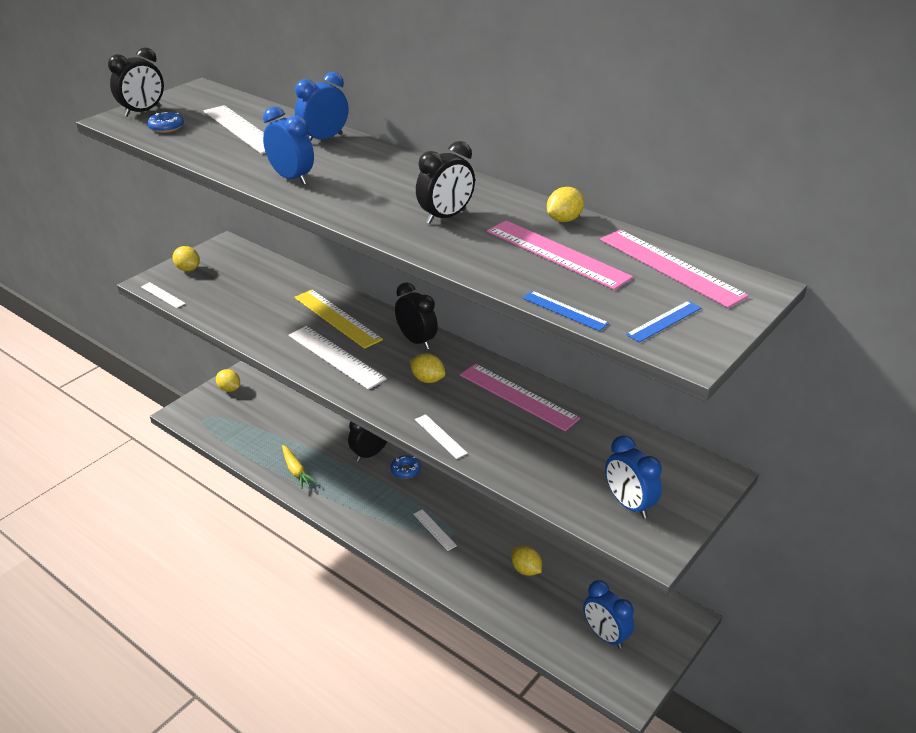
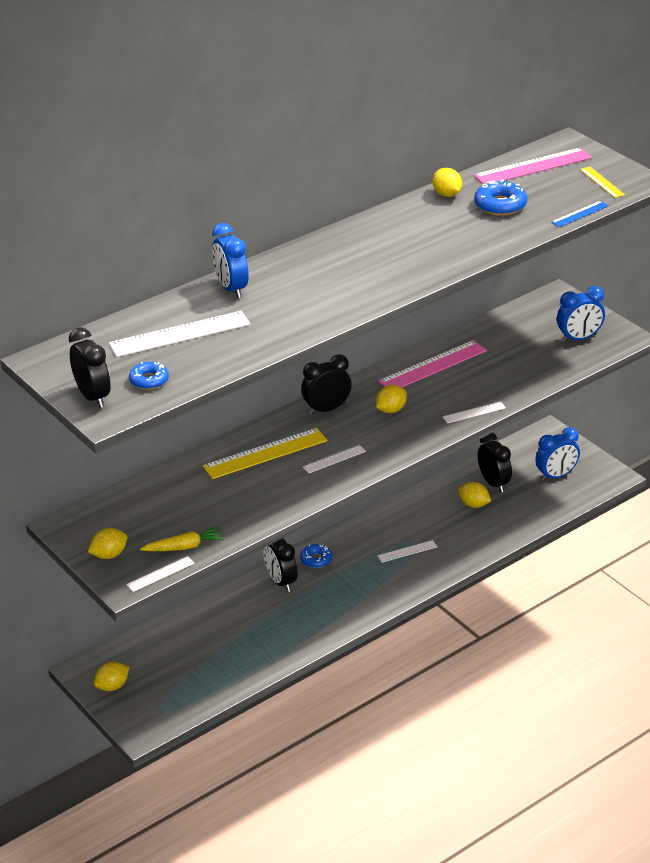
camera: 75 degrees left, 0 degrees up
(291, 178) = (315, 310): blue clock -> none
(296, 471) = (287, 638): yellow carrot -> yellow carrot (184, 547)
(336, 357) = (334, 459): white ruler -> white ruler, size x0.52
(445, 217) = (422, 243): black clock -> black clock (493, 483)
(526, 570) = (474, 504): yellow lemon -> yellow lemon turned 60 degrees clockwise
(557, 254) = (500, 205): pink ruler -> blue donut
(664, 321) = (602, 182): blue ruler -> yellow ruler

